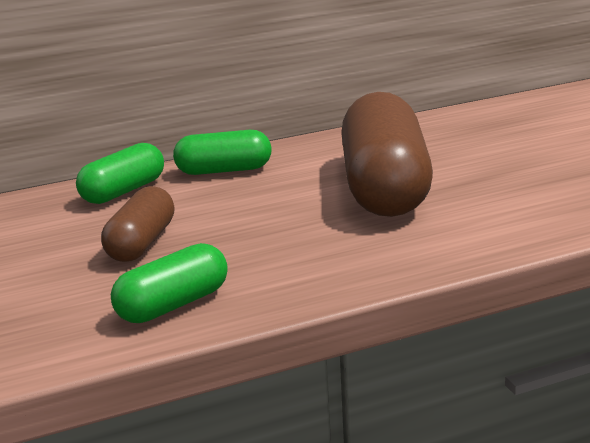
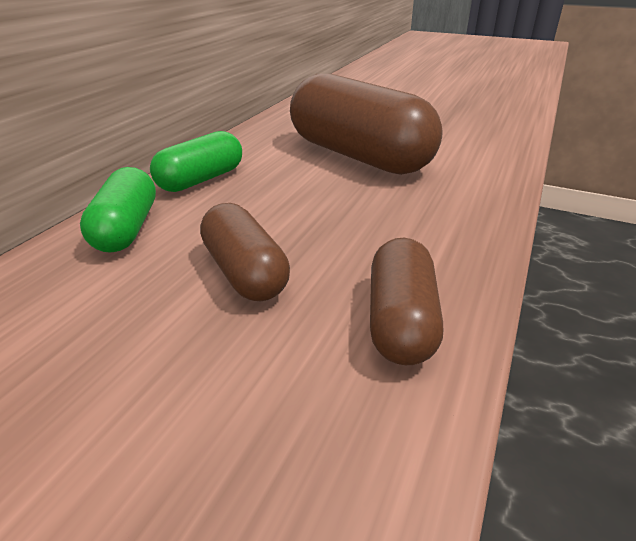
camera: 45 degrees left, 10 degrees up
(173, 305) = (400, 321): green capsule -> brown capsule

